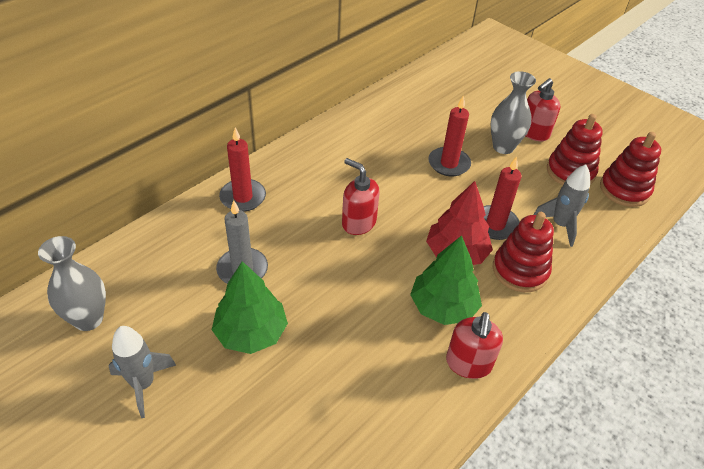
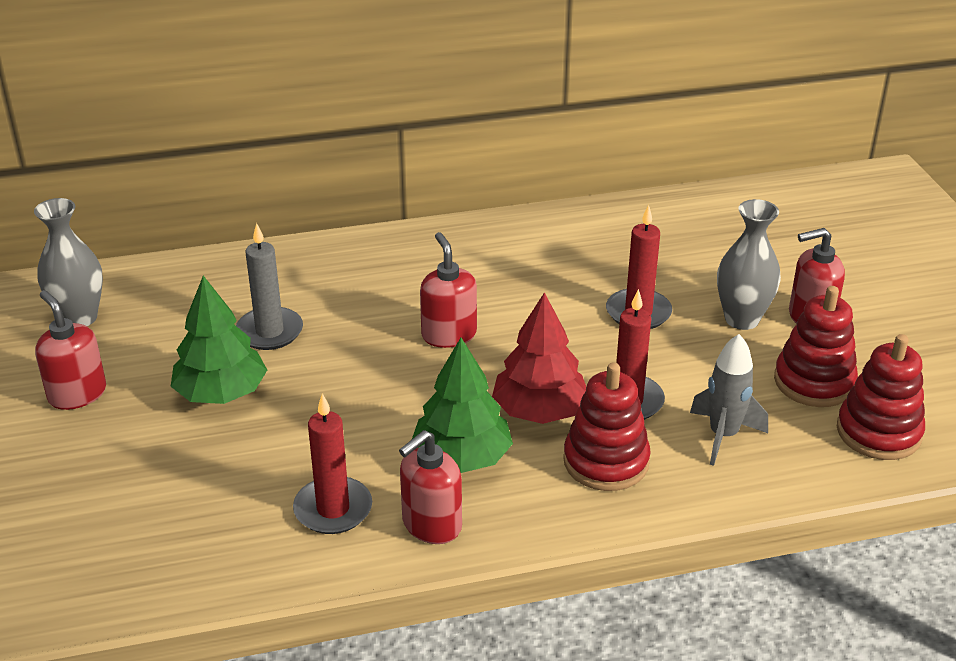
camera: 35 degrees right, 10 degrees down
(143, 384) = (77, 394): grey rocket -> red soap dispenser
(243, 197) = (339, 262): red candle -> red candle (333, 509)

